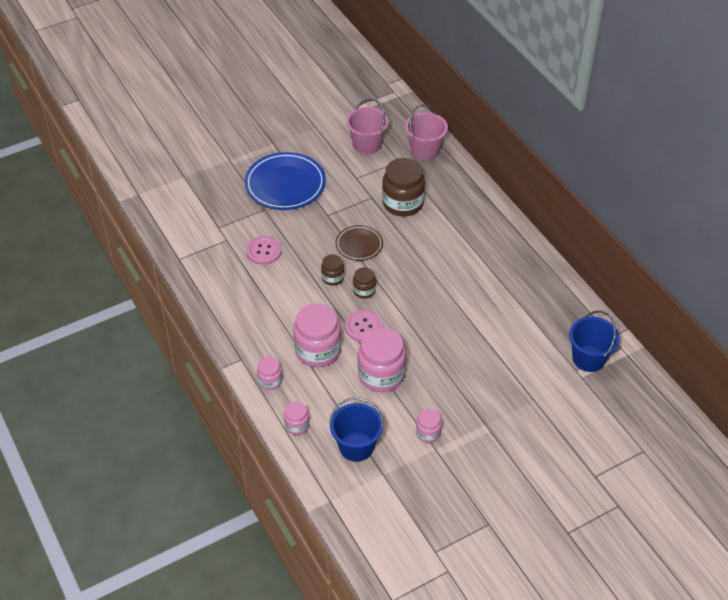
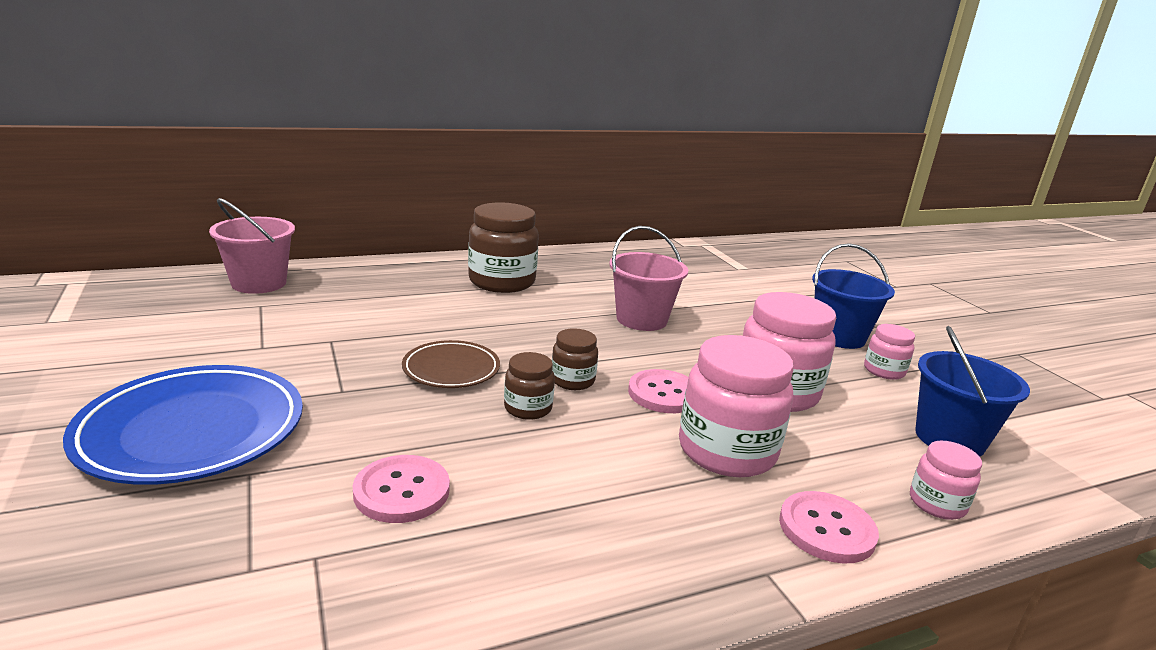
camera: 85 degrees left, 25 degrees down
(270, 381) = (826, 529): pink jar -> pink button
(367, 145) = (180, 324): pink bucket -> pink bucket (641, 319)
(403, 203) = (371, 317): brown jar -> brown jar (502, 282)
(588, 358) = (719, 260): blue bucket -> blue bucket (839, 337)

